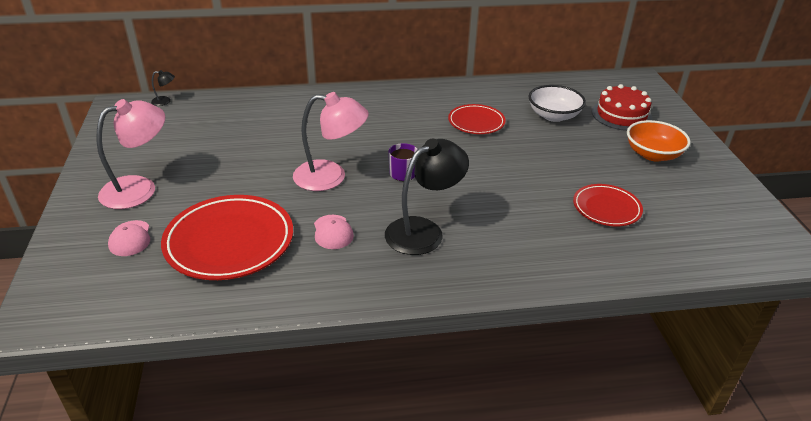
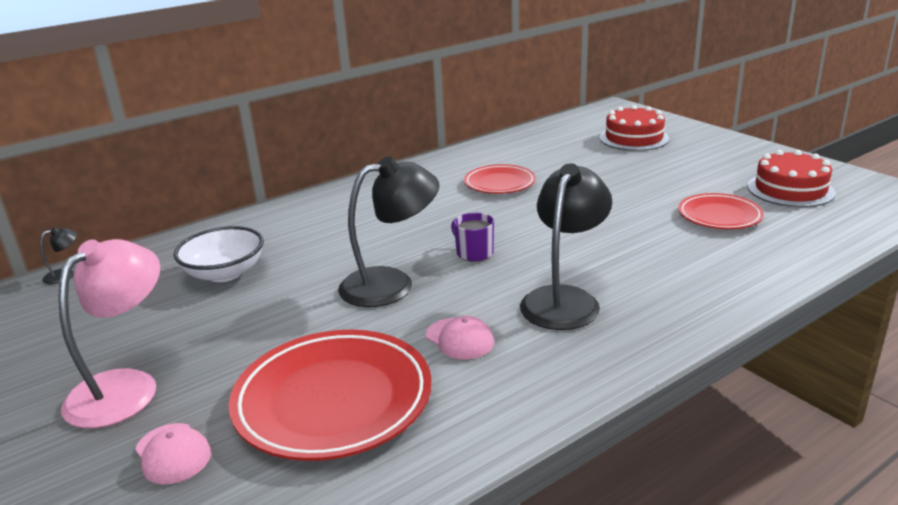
camera: 25 degrees left, 10 degrees down
(331, 177) = (391, 284): pink lamp -> black lamp
(553, 116) = (571, 156): white bowl -> white bowl (225, 273)
(652, 154) = (702, 160): orange bowl -> none
(693, 206) = (790, 189): none -> red cake

